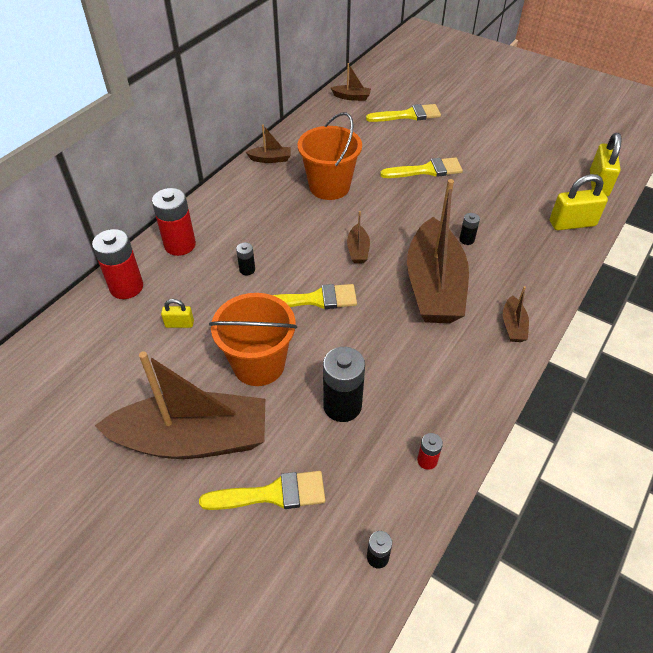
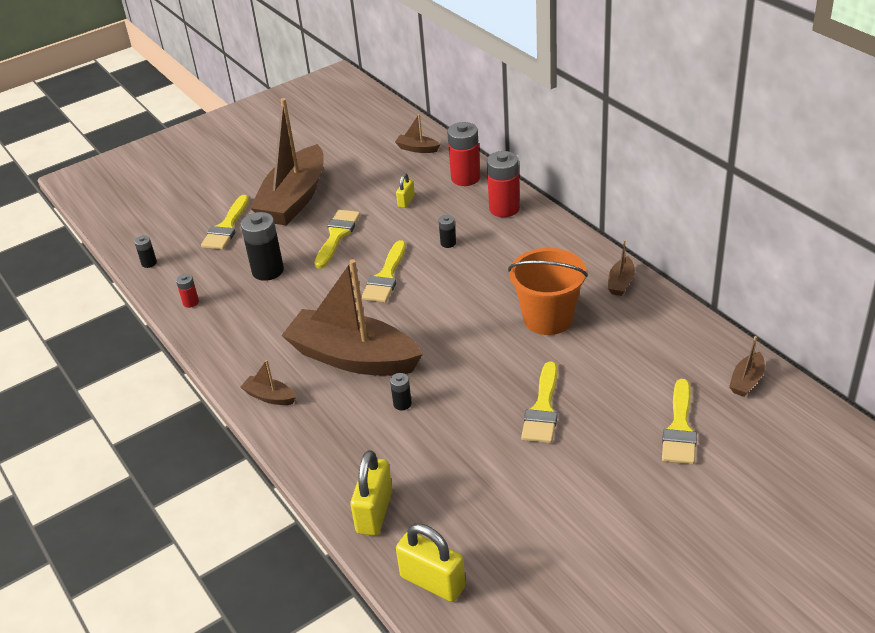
camera: 115 degrees right, 10 degrees down
(259, 364) = (337, 235): orange bucket -> yellow brush
(358, 250) = (433, 317): brown boat -> brown boat (417, 149)

